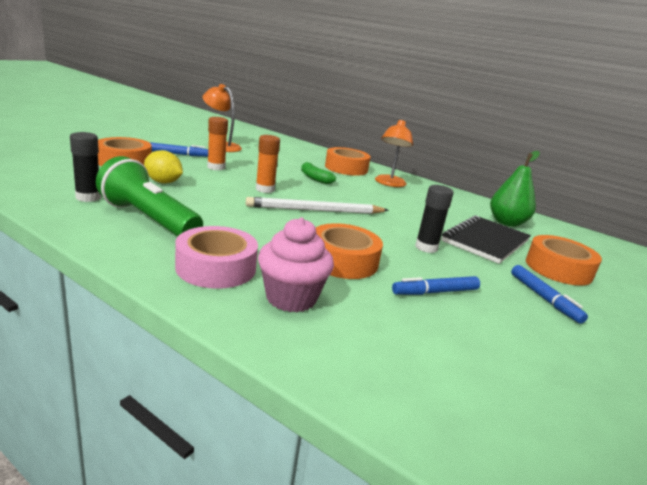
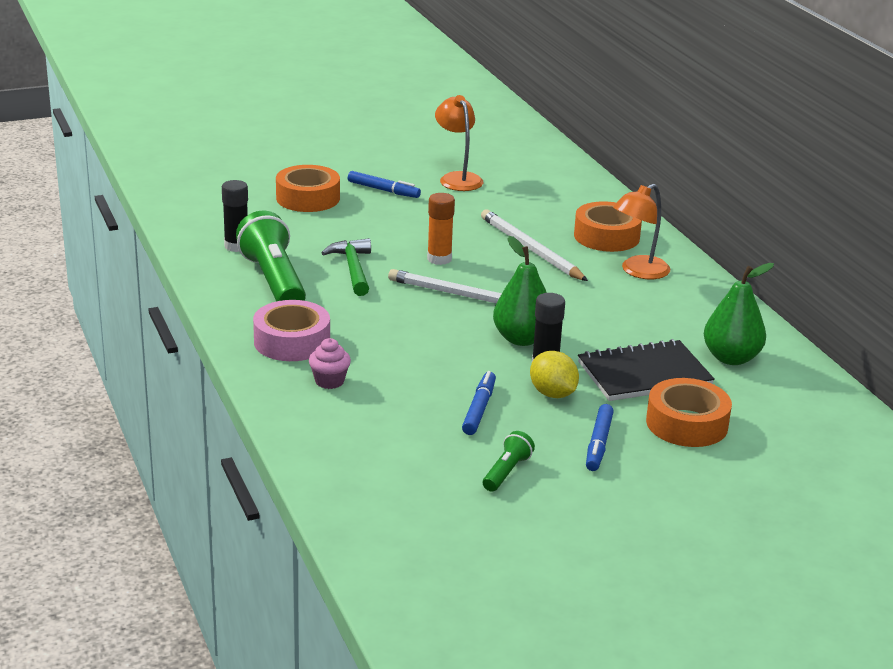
camera: 35 degrees right, 5 degrees up
(163, 182) = (327, 234): yellow lemon -> yellow lemon (552, 394)
(208, 202) = (353, 269): none -> green hammer
(216, 167) = (412, 217): orange glue stick -> none
(291, 298) = (329, 381): pink cupcake -> pink cupcake, size x0.61
(314, 178) = (530, 249): green banana -> white pencil
(343, 261) = (423, 360): orange tape -> none
(386, 232) = (522, 339): none -> green pear
(435, 292) = (479, 409): blue marker -> blue marker turned 90 degrees clockwise
(535, 345) = (506, 472): none -> green flashlight

